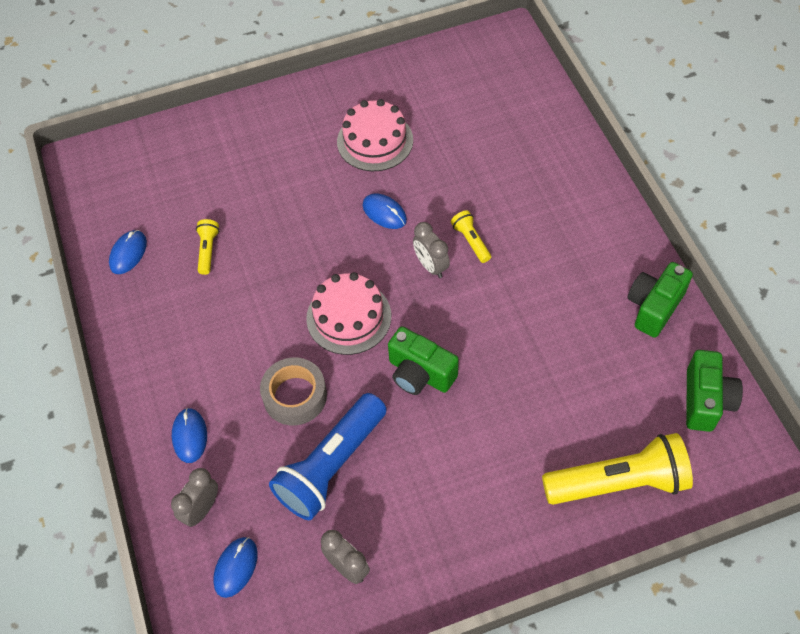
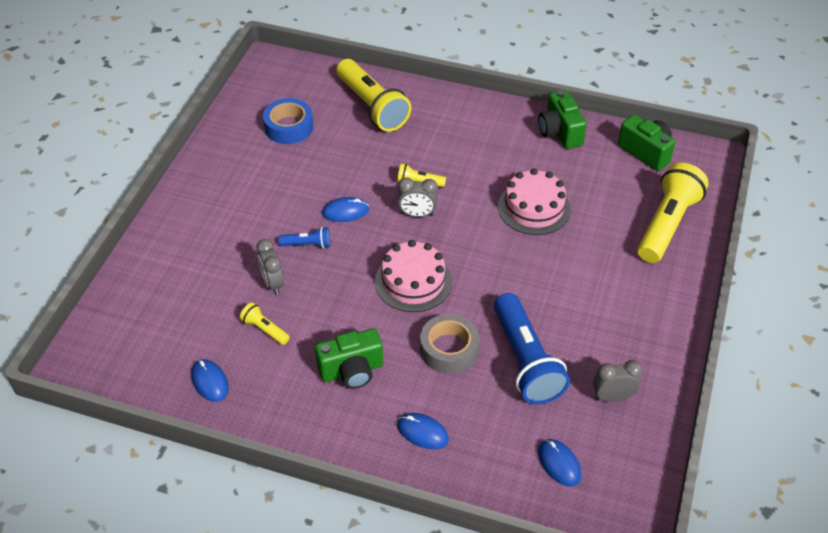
camera: 55 degrees left, 10 degrees down
(201, 509) = (493, 459): grey clock -> grey clock (272, 283)
(323, 213) = (307, 244): none -> blue flashlight
(375, 141) = (276, 180): pink cake -> pink cake (534, 208)
(420, 374) = (498, 271): green camera -> green camera (352, 371)
(444, 104) = (289, 127): none -> blue tape
(531, 142) = (372, 106): none -> yellow flashlight

